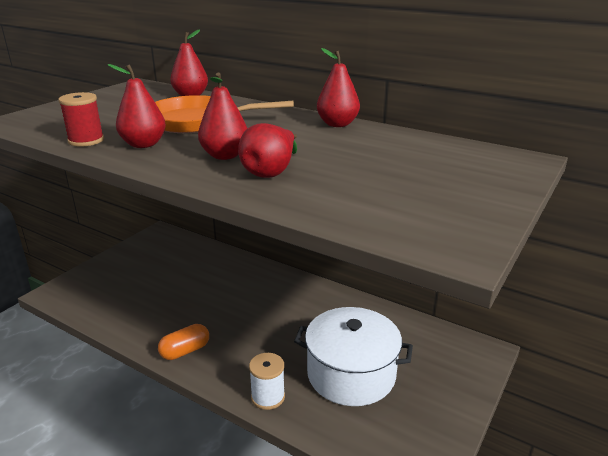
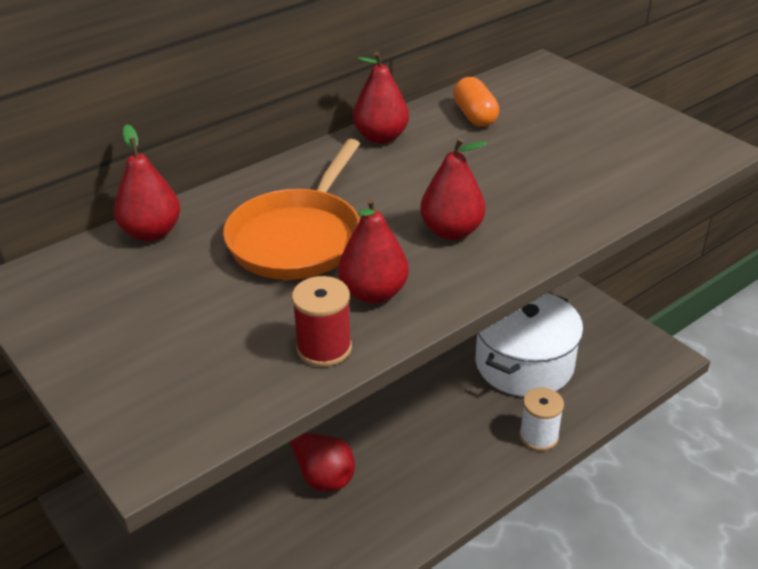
camera: 70 degrees left, 10 degrees up
(185, 351) = (433, 500): orange capsule -> orange capsule (475, 116)
(271, 172) = (517, 207): red pear -> red pear (321, 475)

